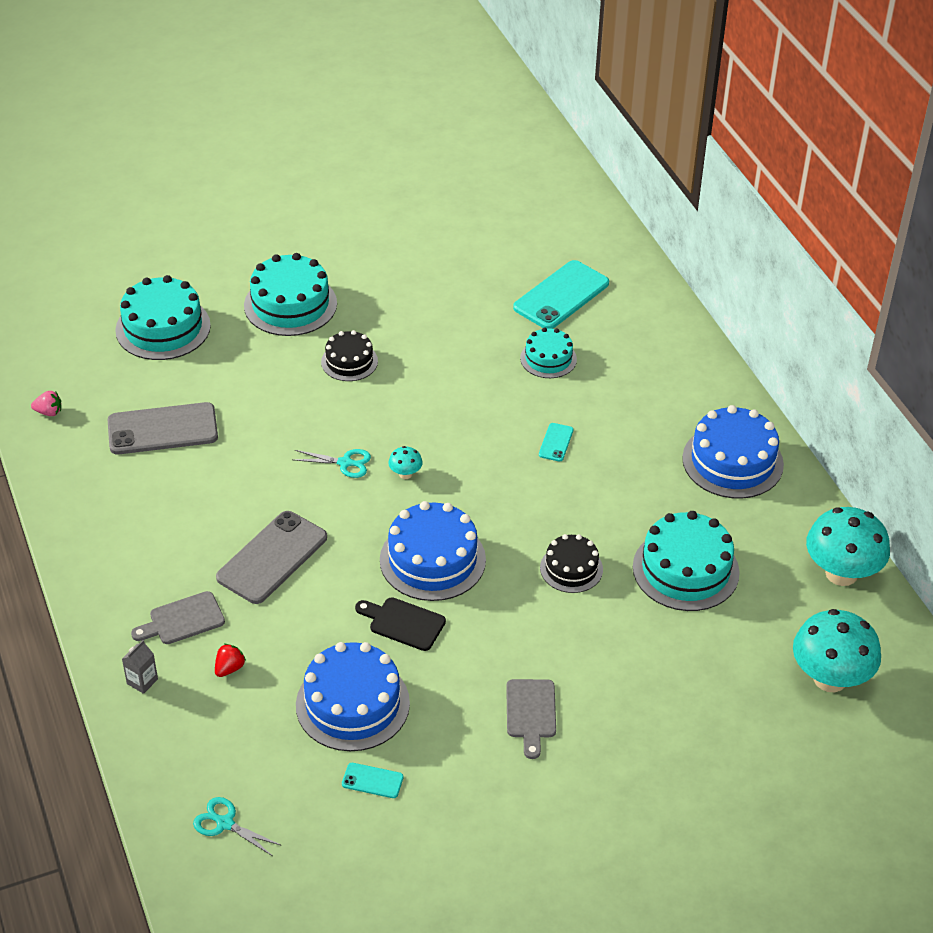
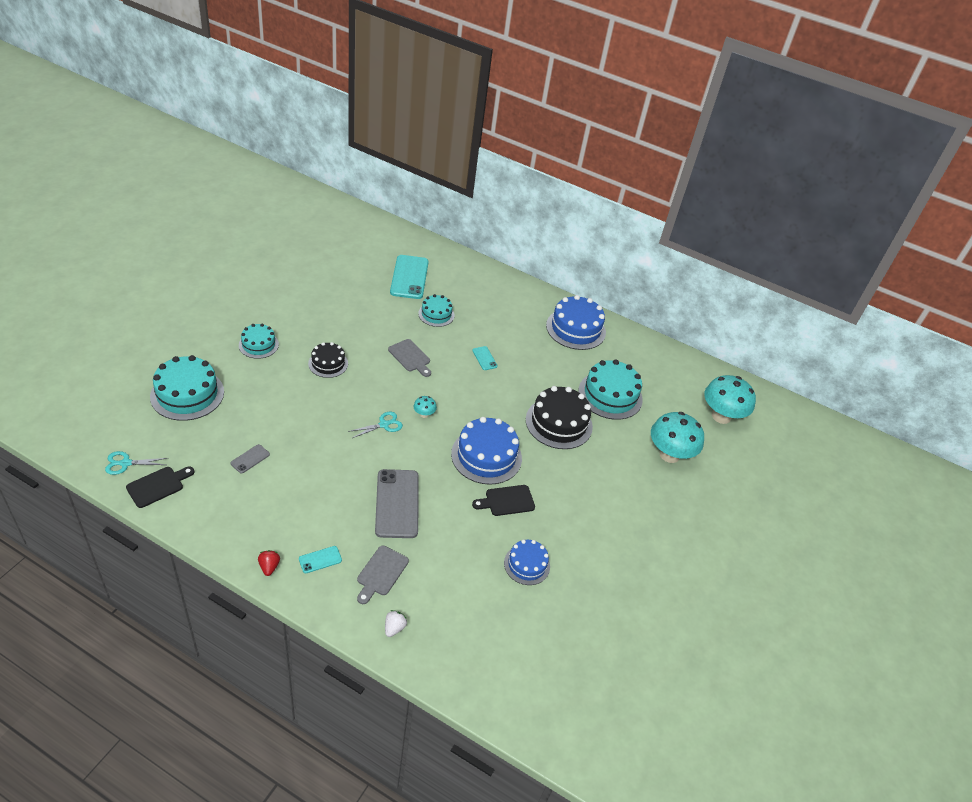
camera: 45 degrees left, 0 degrees up
(49, 412) = (158, 486): pink strawberry -> black cutting board
(142, 681) = (394, 628): grey carton -> white strawberry
(162, 429) = (250, 459): grey phone -> grey phone, size x0.46
(224, 823) = (529, 684): turquoise scissors -> turquoise scissors (125, 463)
(229, 668) = (438, 586): red strawberry -> red strawberry (269, 567)
(290, 304) = (258, 345): turquoise cake -> turquoise cake, size x0.59
(352, 704) = (527, 564): blue cake -> blue cake, size x0.59
(372, 780) = (581, 603): turquoise phone -> turquoise phone (320, 559)
(531, 713) = (617, 513): grey cutting board -> grey cutting board (410, 357)
(571, 568) = (559, 423): black cake -> black cake, size x1.69
(841, 573) = (674, 362): turquoise mushroom -> turquoise mushroom (669, 454)

